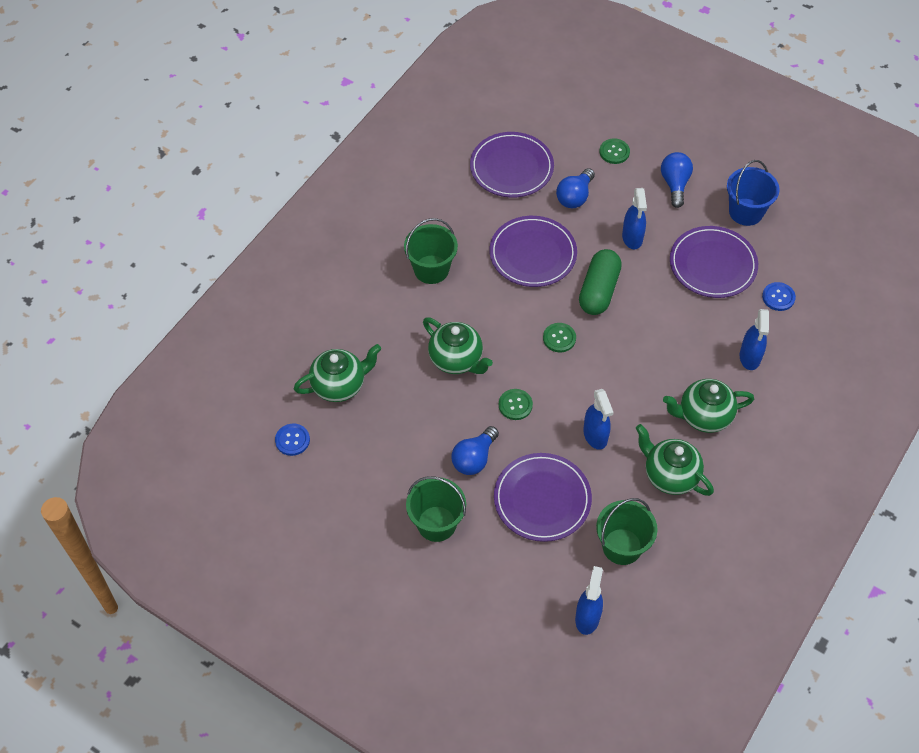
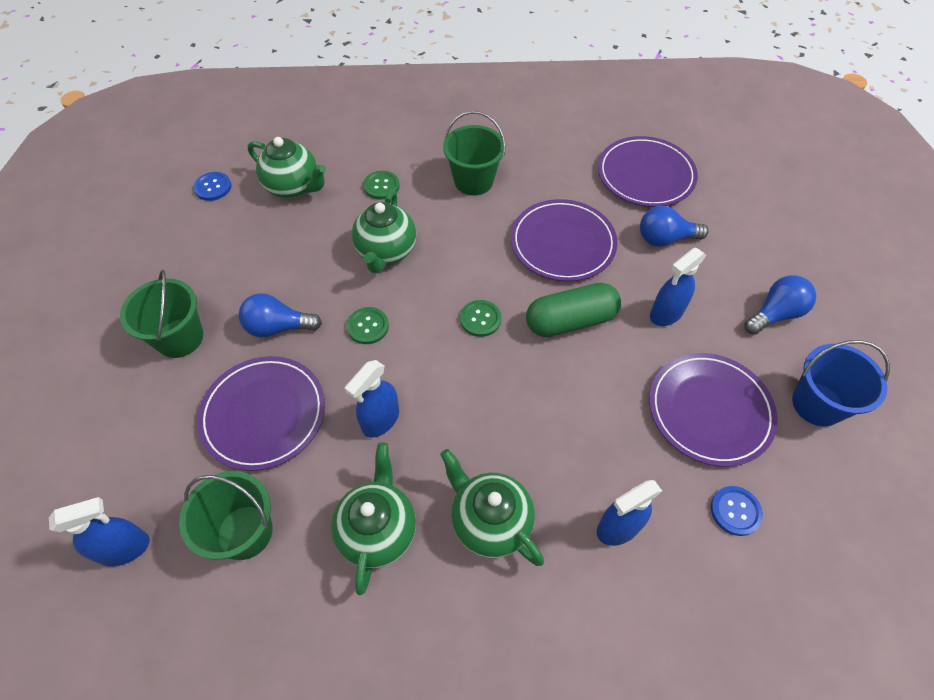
camera: 55 degrees right, 0 degrees up
(614, 152) = (754, 240): green button -> green button (381, 186)

